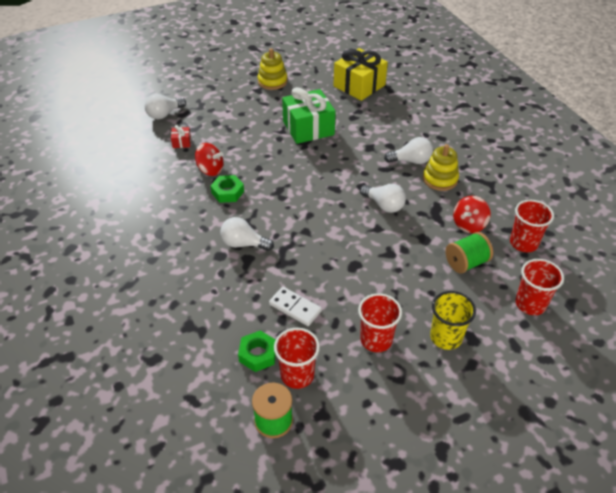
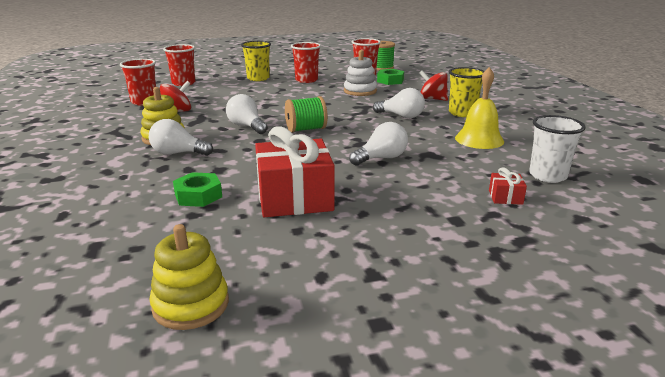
camera: 170 degrees left, 20 degrees down
(144, 166) = (547, 176): none -> white cup
(164, 114) = (563, 242): white light bulb -> white light bulb (381, 158)
(177, 208) = (479, 139): none -> yellow bell
(179, 259) = (462, 113): none -> yellow cup
(210, 170) = (448, 165): red spinning top -> red spinning top (432, 99)
(227, 192) = (422, 146): green nut -> green nut (198, 196)
(272, 81) = (335, 292): yellow stacking toy -> yellow stacking toy (191, 305)
(295, 308) = (360, 91): white domino -> white stacking toy
(308, 128) = (294, 198): green gift -> red gift
(359, 86) = (147, 261): yellow gift -> none
(466, 263) = (207, 97): green spool -> green spool (306, 129)

